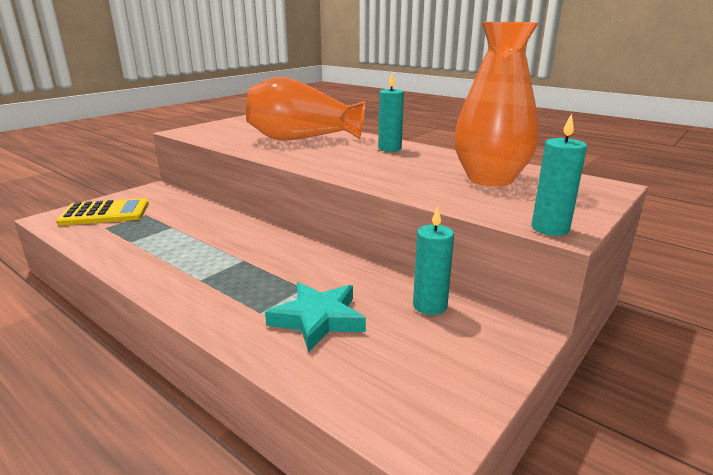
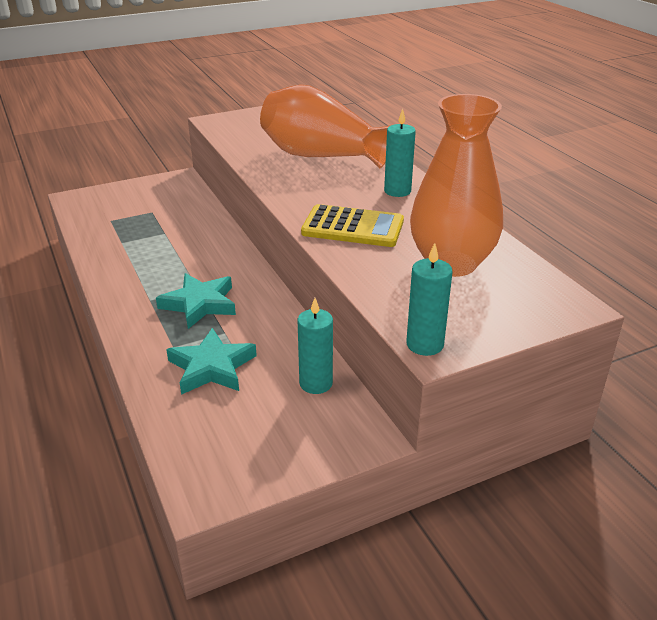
camera: 25 degrees right, 10 degrees up
(105, 213) = (120, 203): yellow calculator -> yellow calculator (353, 227)
(257, 272) = (200, 304): none -> turquoise star

